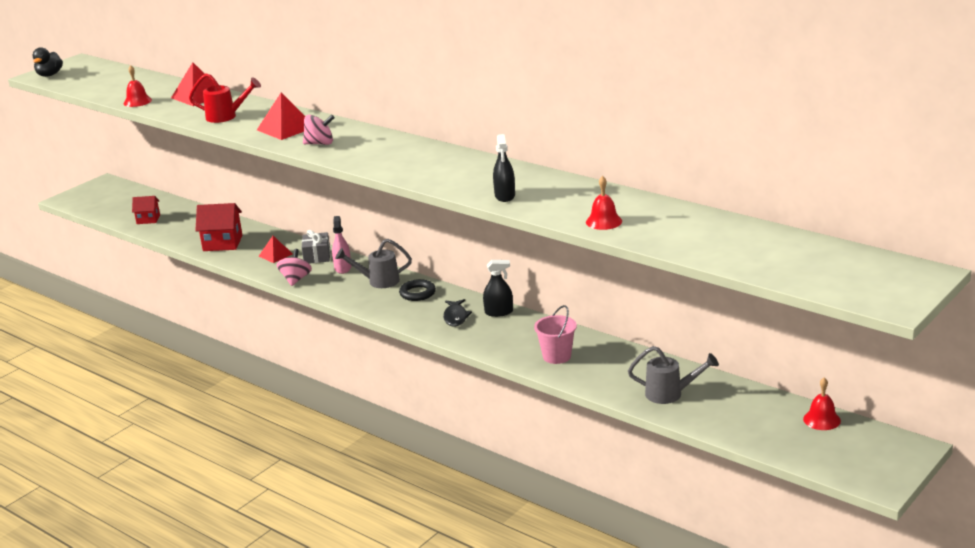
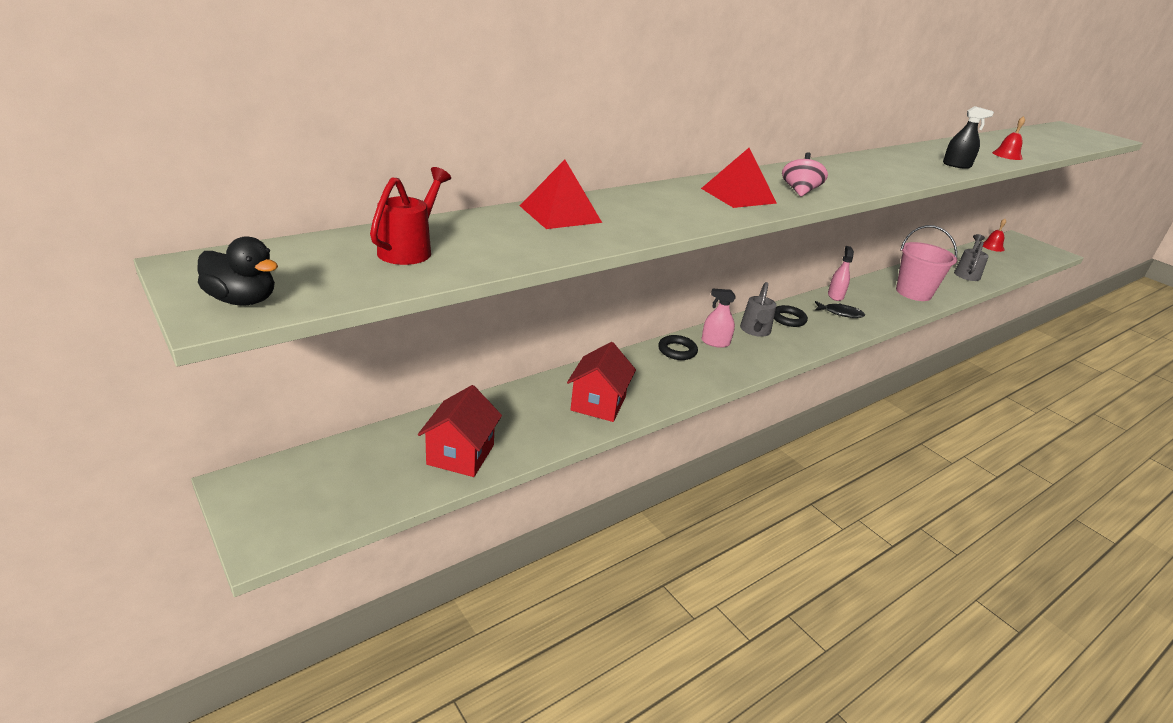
camera: 80 degrees left, 5 degrees up
(137, 101) = (536, 250): red bell -> none
(148, 219) = (460, 454): red house -> red house, size x1.63
(226, 117) = (668, 213): red watering can -> red watering can (410, 249)
(275, 255) = (658, 374): red pyramid -> none
(296, 279) = (730, 372): pink spinning top -> none
(317, 256) = (677, 351): grey gift -> black ring
(499, 312) = (835, 296): black spray bottle -> pink spray bottle
(557, 356) = (913, 293): pink bucket -> pink bucket, size x1.54

